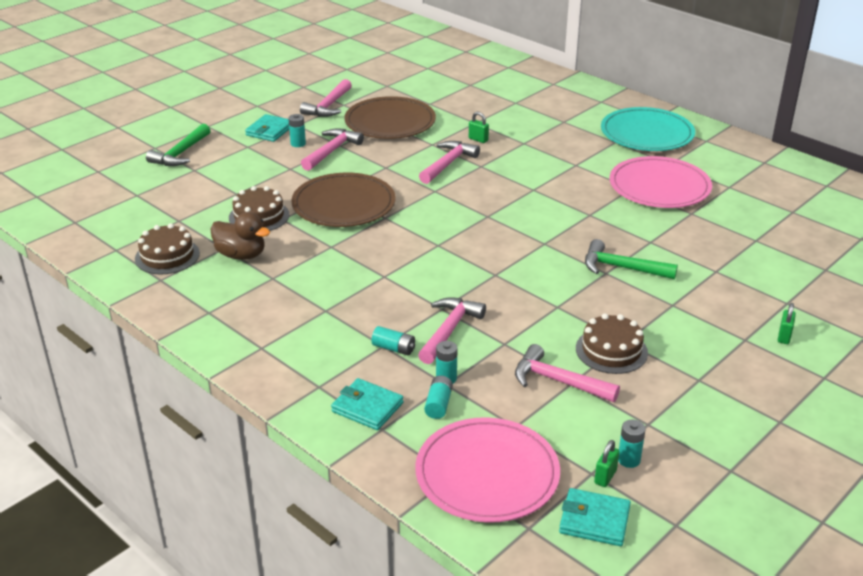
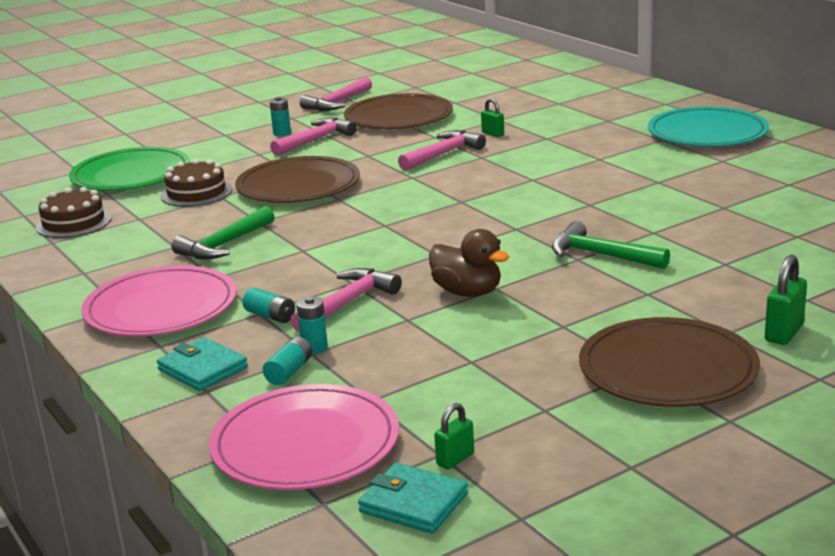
camera: 15 degrees right, 10 degrees down
(180, 153) = (149, 139): green hammer -> green hammer (224, 245)
(188, 198) = (131, 175): none -> green plate
(241, 255) = (153, 225): brown duck -> brown duck (467, 292)
(270, 131) = (258, 122): turquoise wallet -> none
(558, 381) = (452, 359): pink hammer -> none
(611, 350) = (540, 333): brown cake -> none
(629, 460) = (497, 444): turquoise battery -> none
(659, 187) = (695, 181): pink plate -> pink plate (161, 308)
(718, 377) = (668, 369): none -> brown plate
(784, 336) = (784, 333): green padlock -> green padlock, size x1.53

